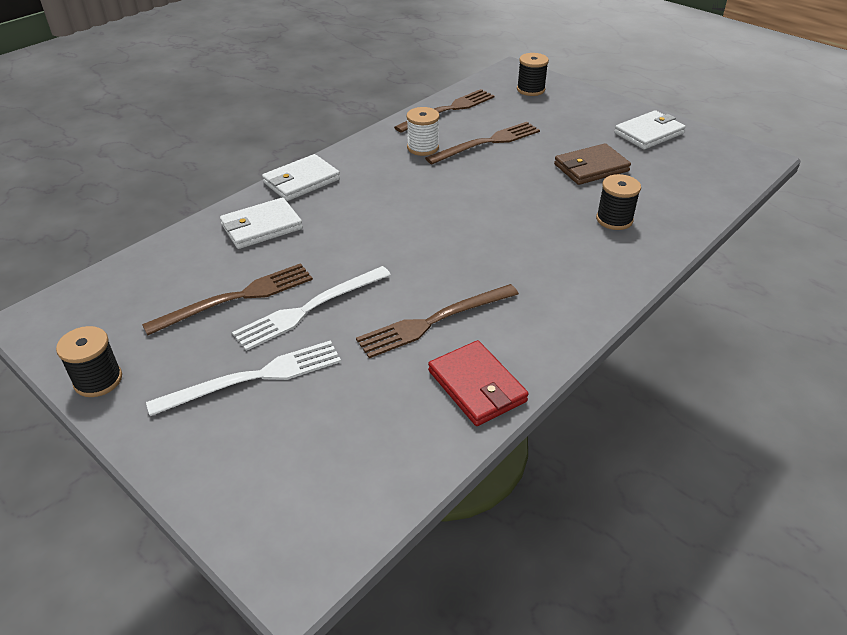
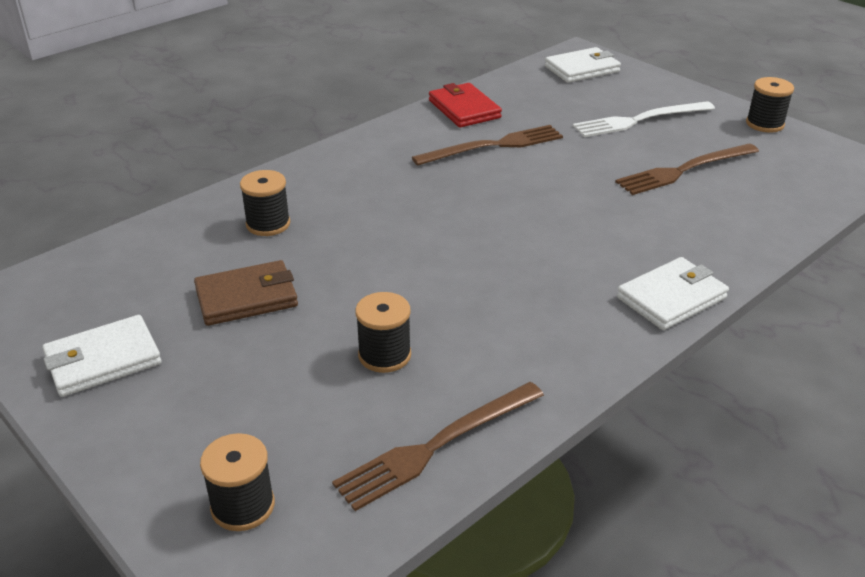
camera: 175 degrees left, 5 degrees down
(261, 227) = (696, 236): white wallet -> white wallet (582, 69)
(310, 309) = (610, 159): white fork -> none
(423, 148) = (493, 350): white spool -> none
(487, 143) = (384, 355): brown fork -> black spool

